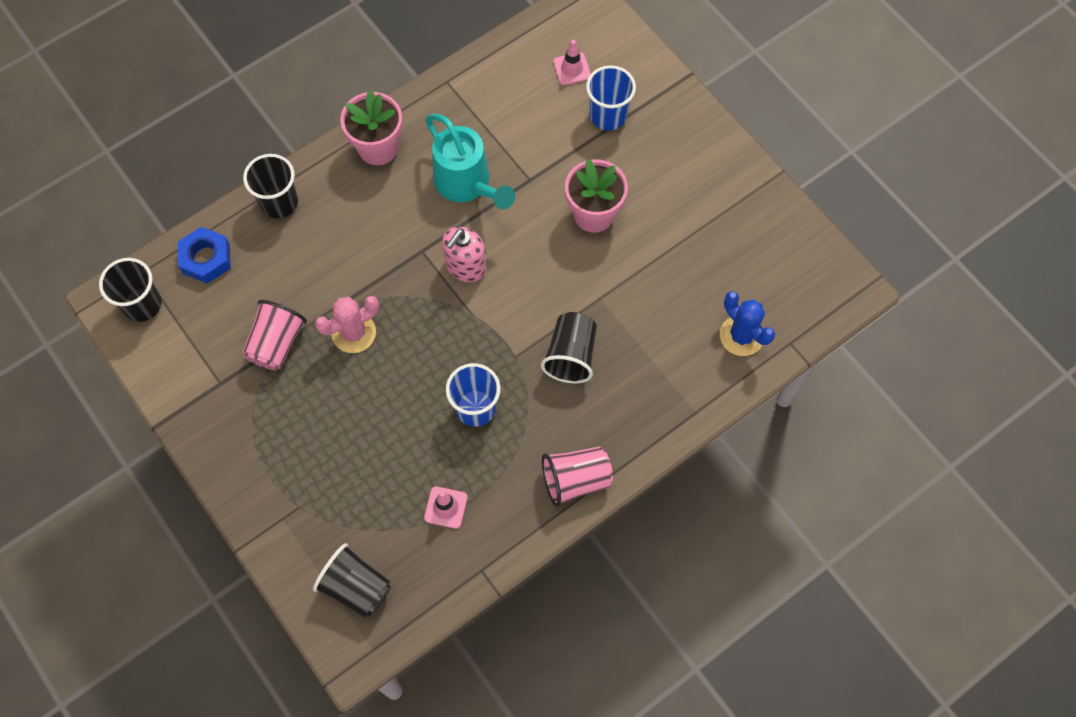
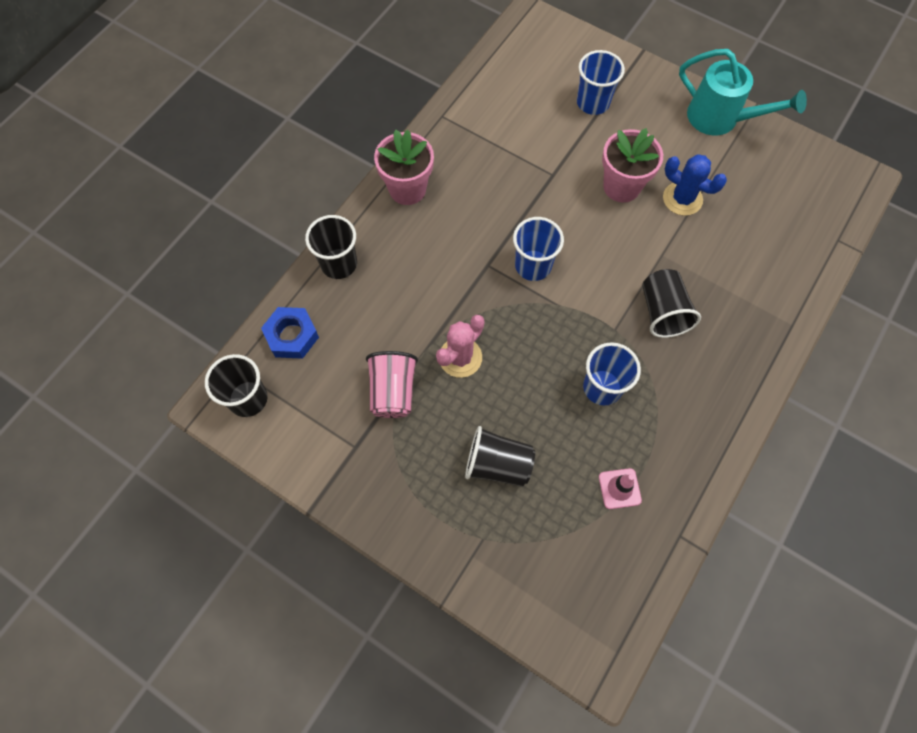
camera: 20 degrees left, 0 degrees up
(356, 587) = (573, 597): black cup -> black cup (497, 464)
(465, 266) = (533, 265): pink soap dispenser -> blue cup
(467, 184) = (500, 195): turquoise watering can -> turquoise watering can (720, 119)
(572, 69) = (544, 74): pink traffic cone -> none
(575, 480) = (722, 421): pink cup -> none
(741, 336) = (796, 247): blue cactus -> blue cactus (682, 199)

